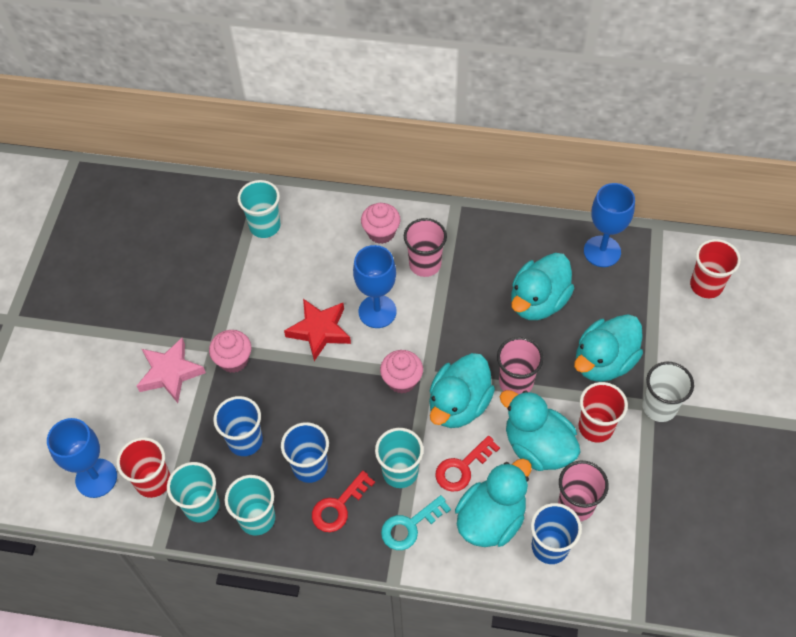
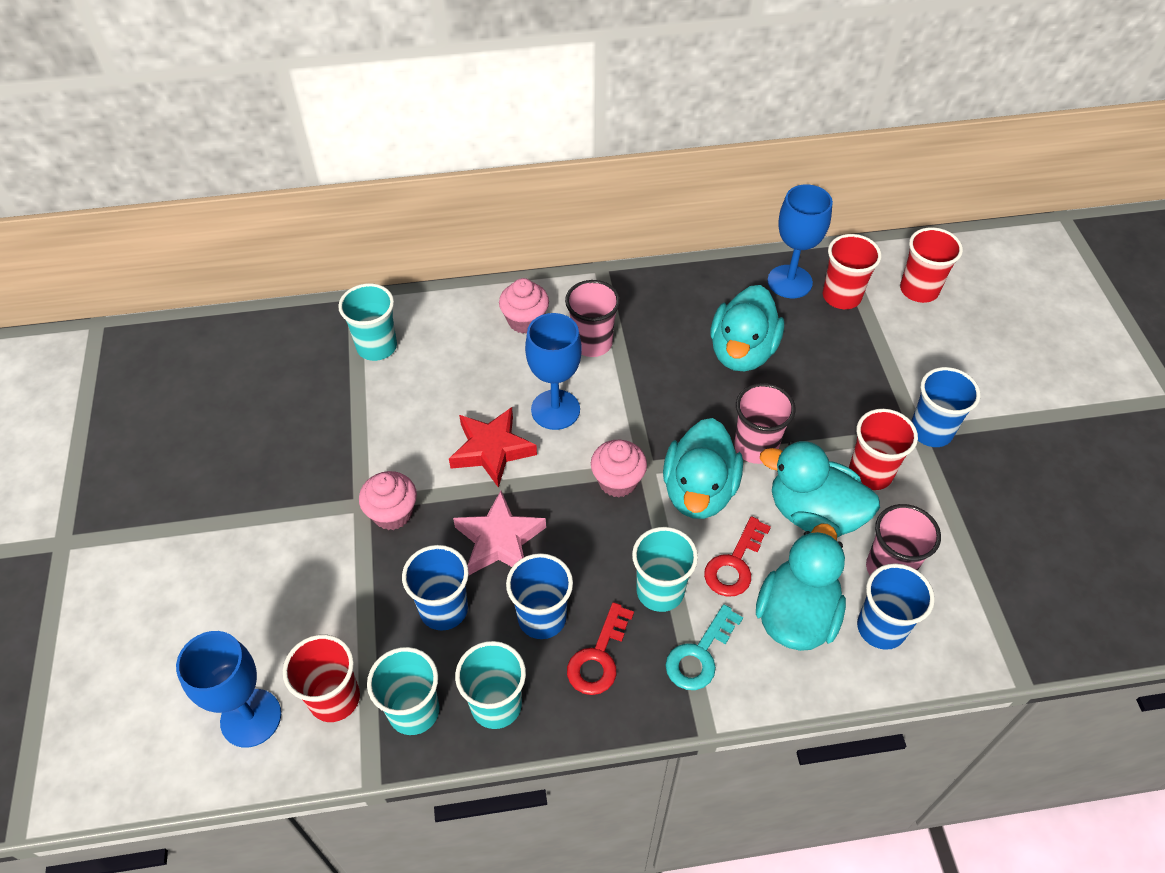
camera: 20 degrees left, 5 degrees down
(170, 373) = (312, 552): pink star -> pink star (499, 540)
(604, 362) = (846, 398): turquoise duck -> none
(639, 275) = (841, 296): none -> red cup
(659, 407) = (931, 431): white cup -> blue cup

